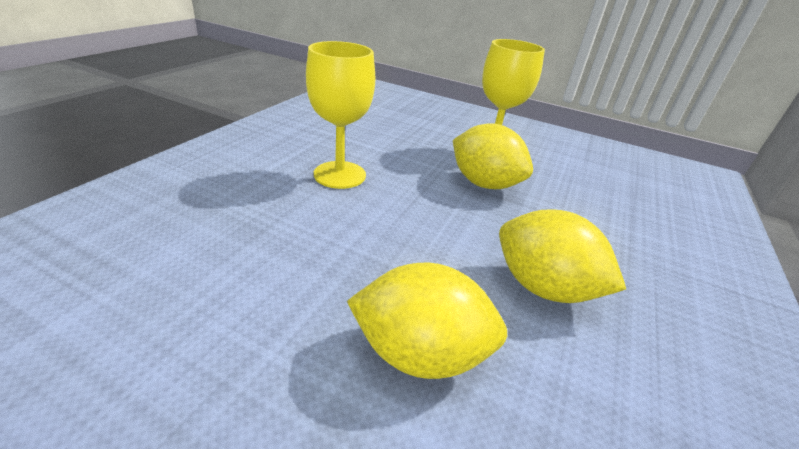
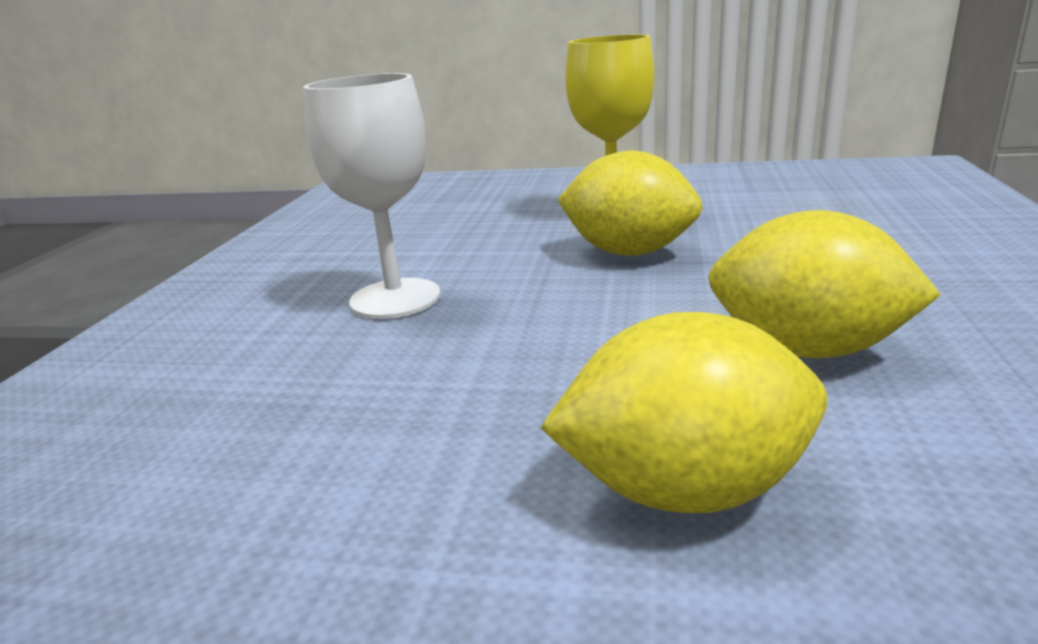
camera: 10 degrees left, 10 degrees down
(339, 175) = (395, 299): yellow goblet -> white goblet

